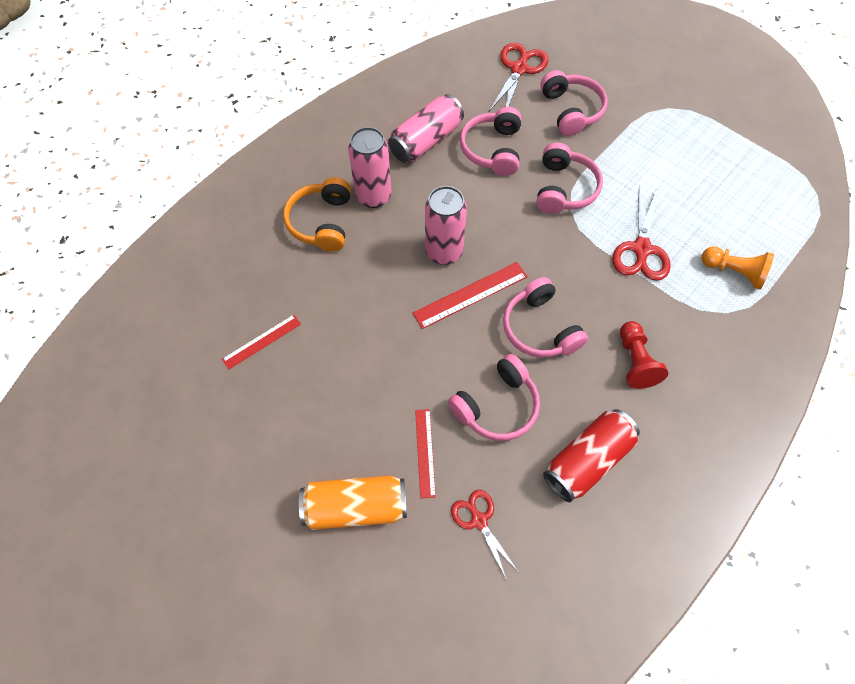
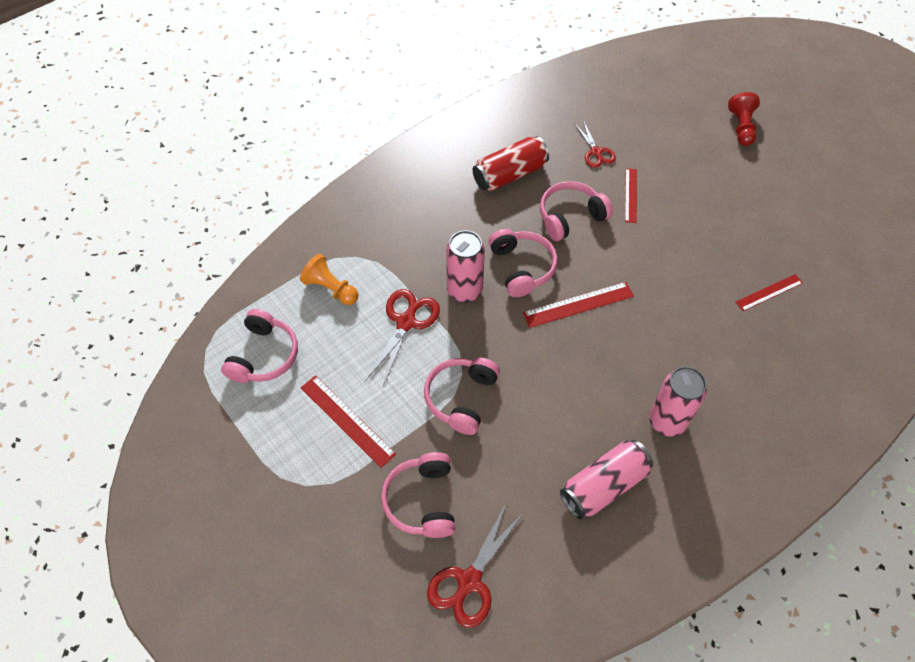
camera: 170 degrees left, 5 degrees down
(321, 222) = (722, 399): orange headphones -> none
(356, 506) = (683, 171): orange can -> none
(444, 252) = (598, 348): pink can -> pink can (464, 290)
(492, 149) = (528, 460): pink headphones -> pink headphones (264, 355)
(635, 361) = (449, 231): red pawn -> red pawn (741, 127)
(657, 157) = (347, 420): none -> red ruler

